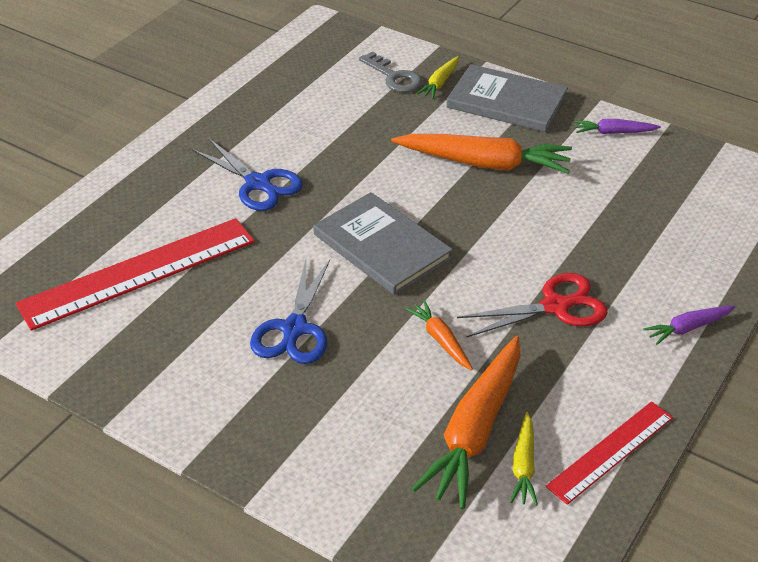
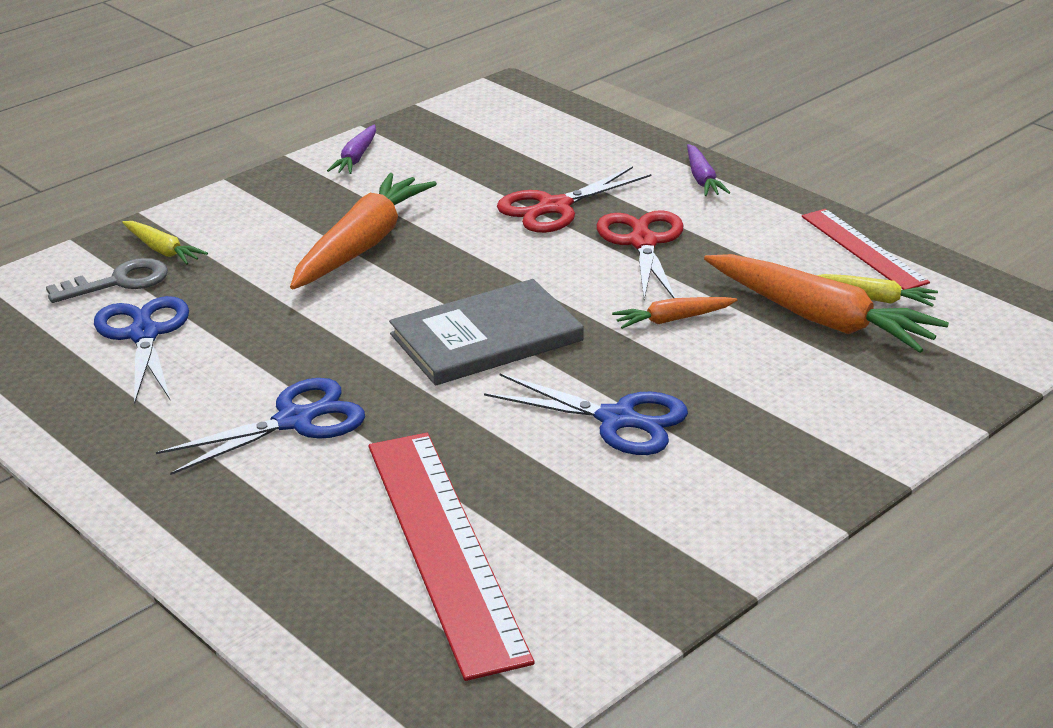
camera: 75 degrees left, 10 degrees down
(336, 102) = (144, 335): none -> blue scissors
(506, 102) = (243, 211): grey book -> none
(589, 247) = (554, 207): none -> red scissors

